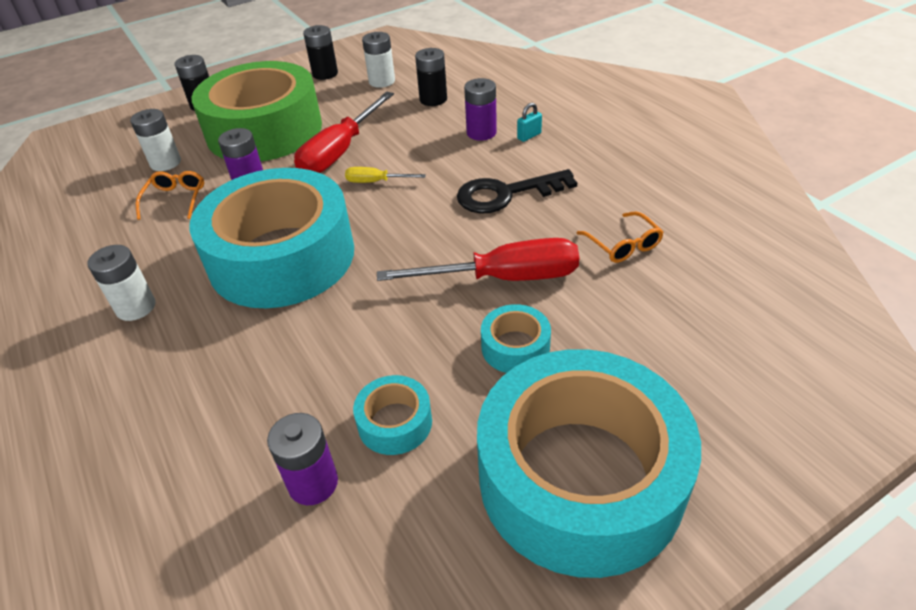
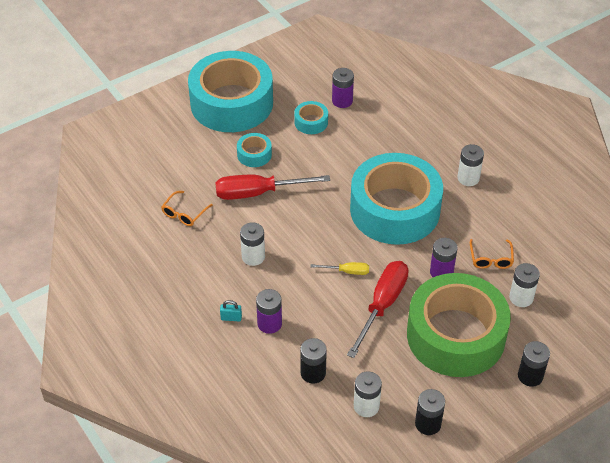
camera: 175 degrees right, 5 degrees up
(506, 194) = (253, 257): black key -> white battery
(529, 136) = (231, 318): turquoise padlock -> turquoise padlock turned 45 degrees clockwise
(623, 245) = (184, 213): orange glasses -> orange glasses turned 120 degrees counterclockwise

